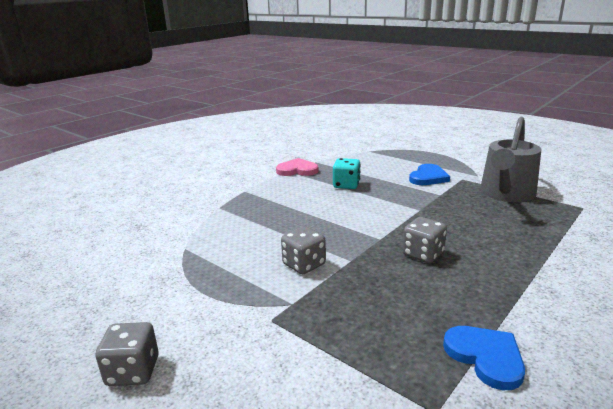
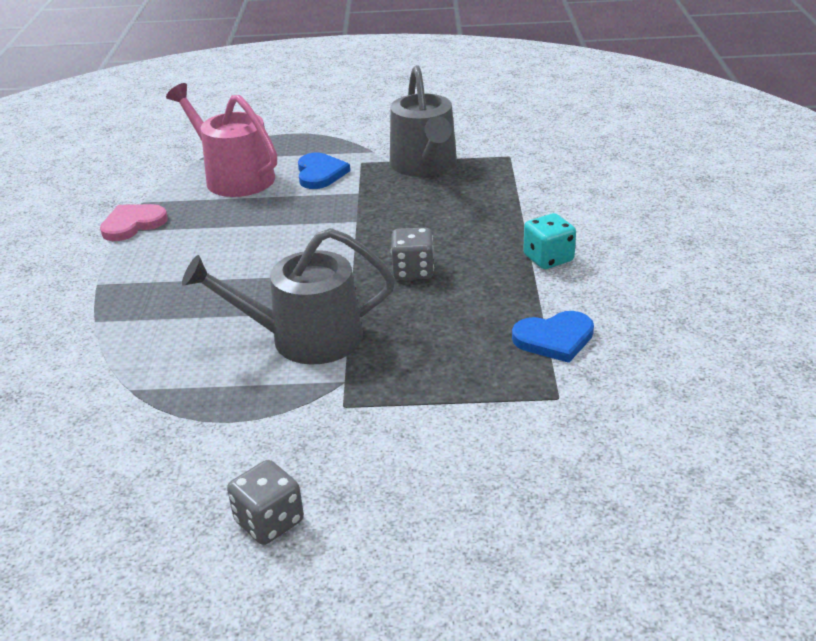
camera: 40 degrees left, 10 degrees up
(304, 264) = (305, 338): grey dice -> grey watering can
(346, 185) = (231, 221): turquoise dice -> turquoise dice (548, 258)
(376, 164) = (234, 177): none -> pink watering can
(485, 357) = (554, 339): blue heart -> blue heart turned 150 degrees clockwise

